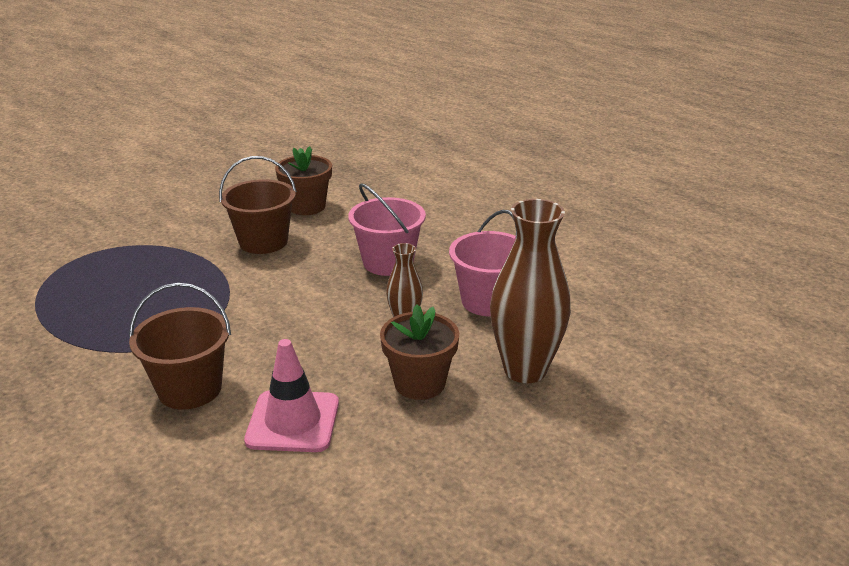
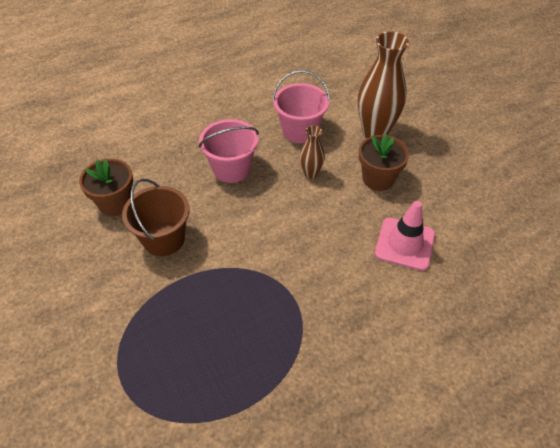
camera: 75 degrees left, 20 degrees up
(190, 389) = (359, 298): brown bucket -> none

